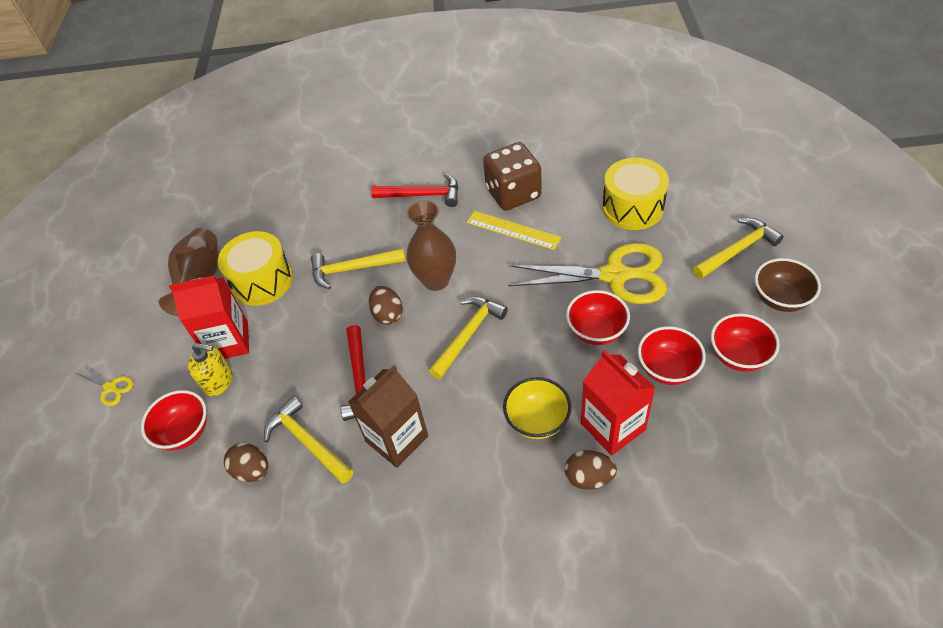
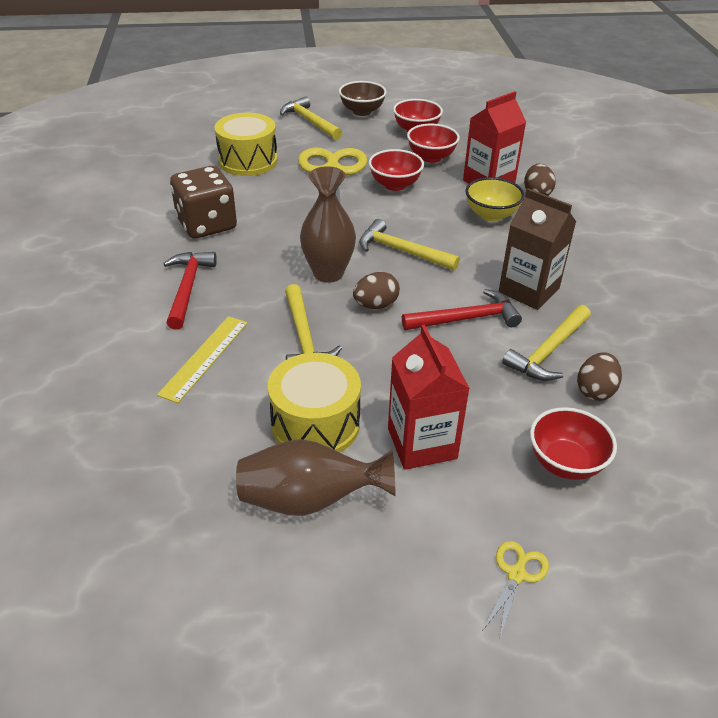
camera: 100 degrees left, 10 degrees down
(218, 381) = (485, 443): yellow soap dispenser -> none
(513, 230) = (263, 225): yellow ruler -> yellow ruler (204, 357)

